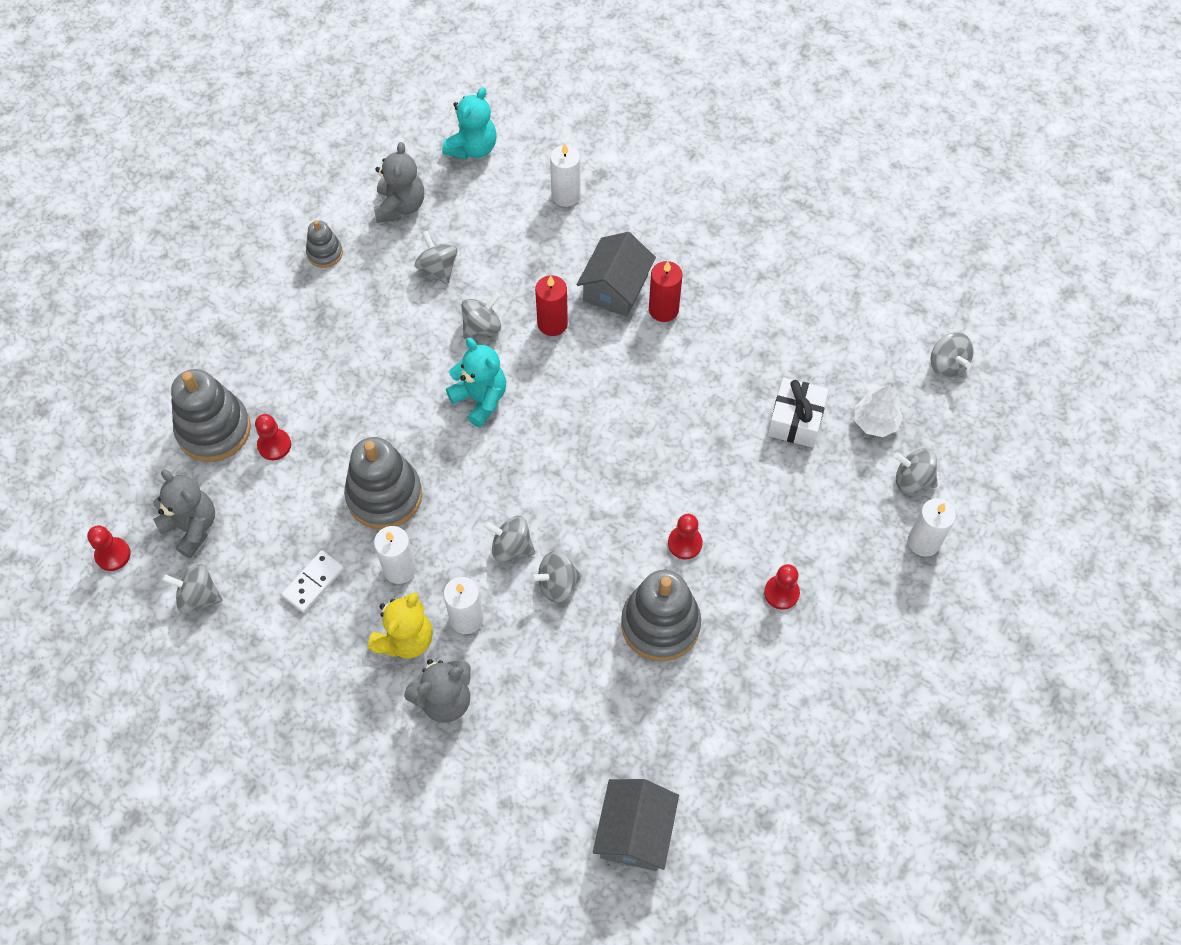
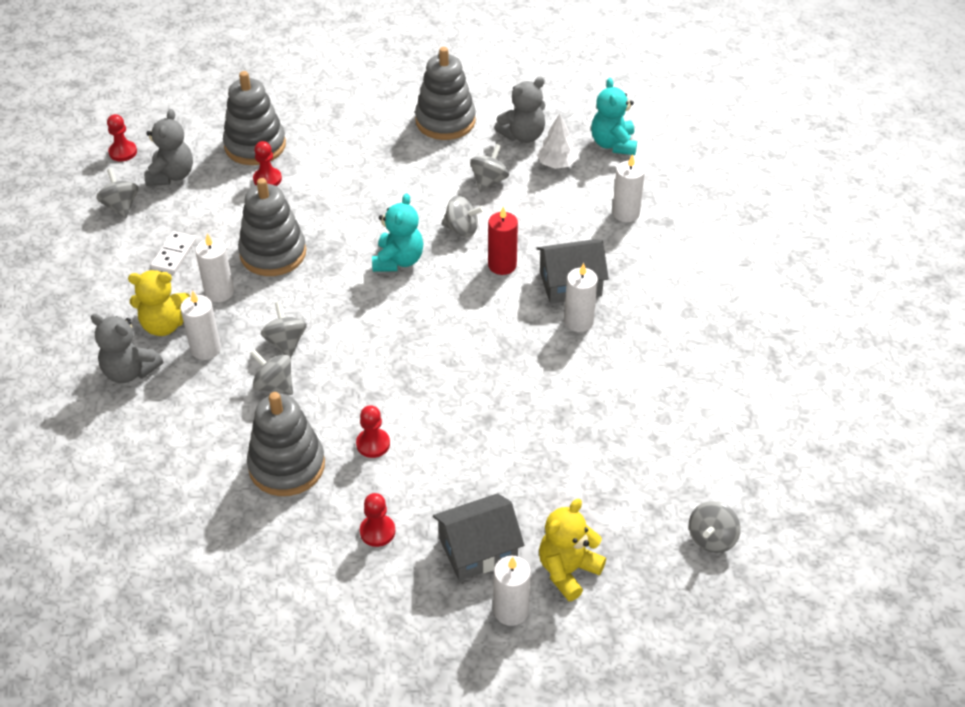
camera: 55 degrees right, 15 degrees down
(313, 582) = (174, 254): white domino -> white domino turned 75 degrees counterclockwise
(325, 253) = (445, 121): grey stacking toy -> grey stacking toy, size x1.94
(473, 148) = (613, 144): turquoise teddy bear -> turquoise teddy bear turned 90 degrees clockwise
(635, 831) = (91, 543): grey house -> grey house (478, 549)
(663, 309) = (578, 321): red candle -> white candle
(795, 420) = (553, 458): white gift -> none
(875, 422) = (602, 514): white tree -> white tree (557, 164)
(912, 479) = (568, 571): grey spinning top -> yellow teddy bear

